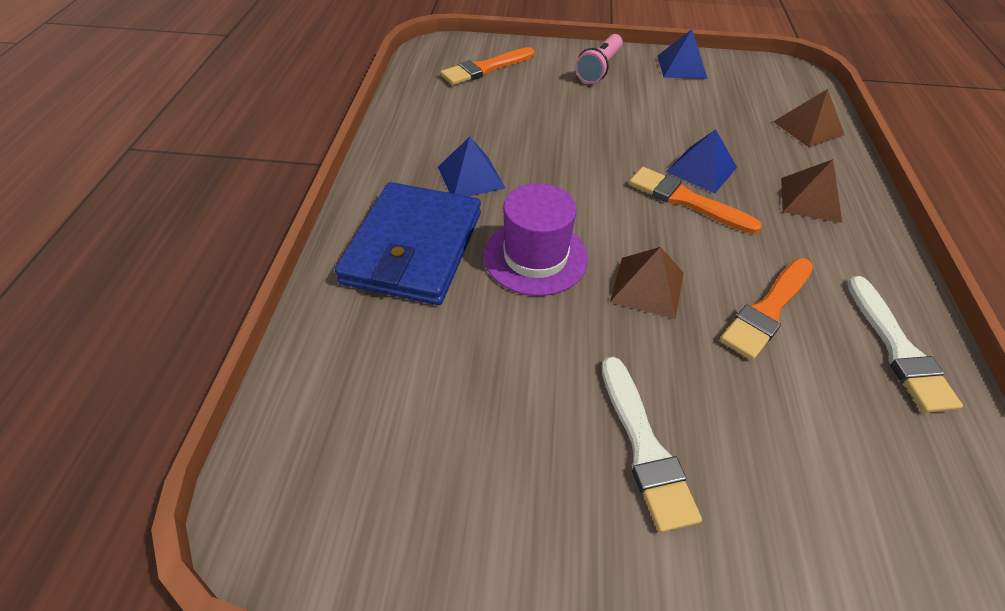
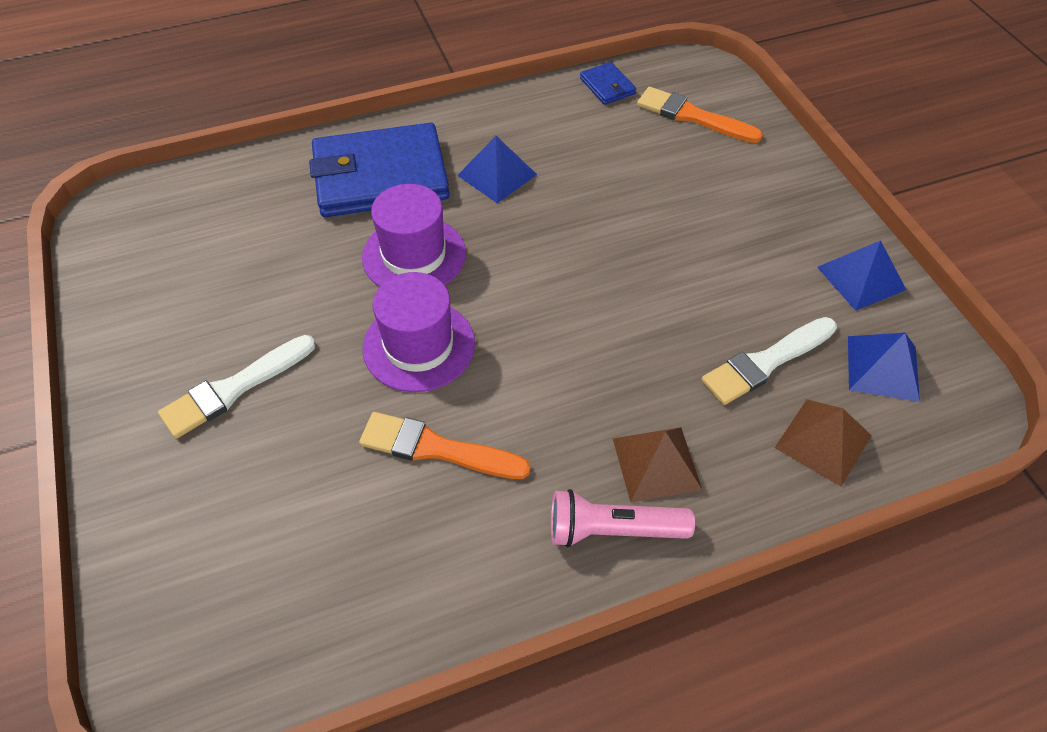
camera: 65 degrees right, 5 degrees up
(416, 90) = (607, 86): none -> blue wallet
(599, 69) = (780, 204): pink flashlight -> pink flashlight (612, 530)
(647, 287) = (419, 345): brown pyramid -> purple hat
(686, 200) = (573, 345): orange brush -> none
(701, 169) = (641, 347): blue pyramid -> blue pyramid (883, 368)
(898, 349) = (439, 575): white brush -> white brush (766, 362)

